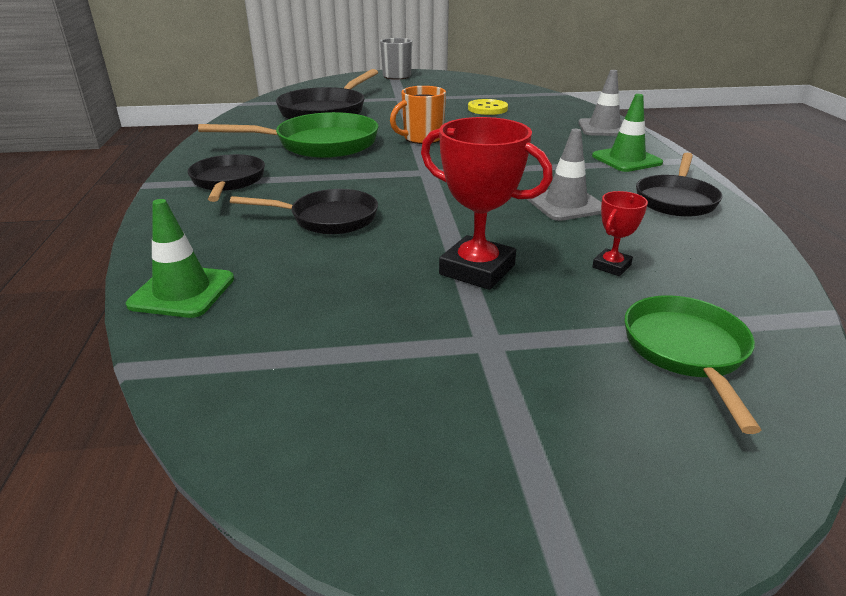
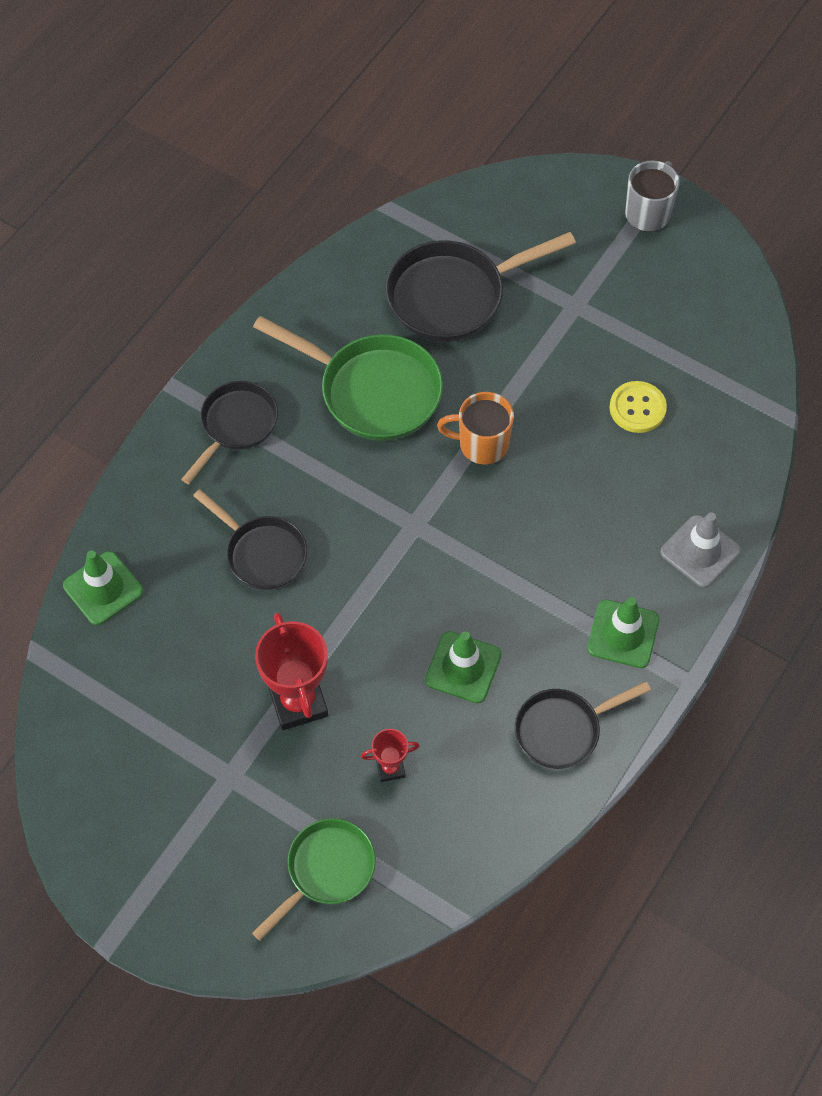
camera: 40 degrees right, 30 degrees up
(565, 204) = (463, 667): grey traffic cone -> green traffic cone

